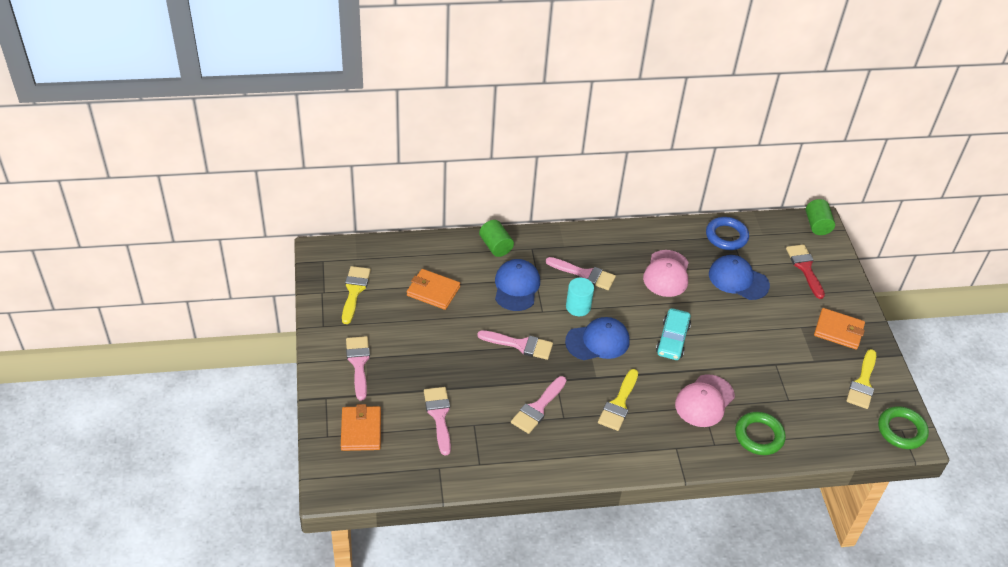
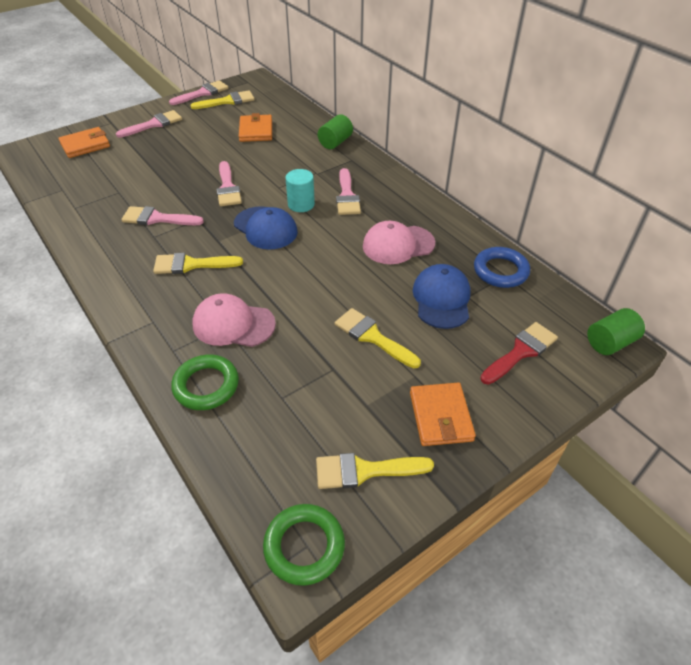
camera: 65 degrees right, 0 degrees up
(439, 416) = (119, 173): pink brush -> pink brush (203, 93)
(516, 287) = (296, 166): blue cap -> none
(672, 339) = (306, 275): turquoise car -> none
(756, 331) = (372, 337): none -> yellow brush

